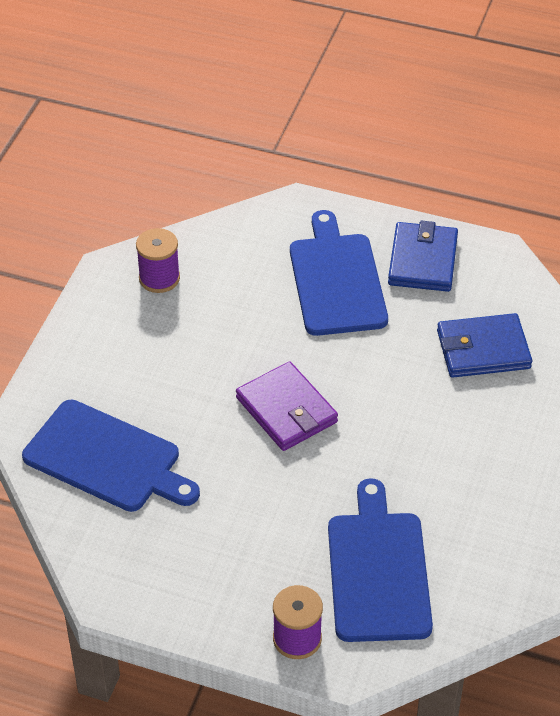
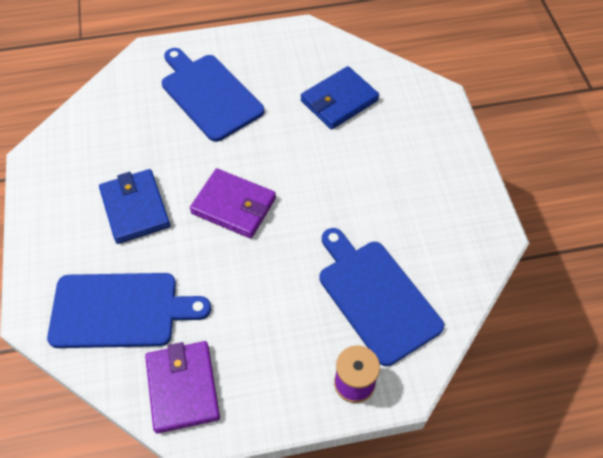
camera: 30 degrees left, 10 degrees up
(124, 558) = (183, 388): none -> purple wallet
(159, 278) = (78, 148): purple spool -> none
(422, 261) = (259, 56): blue wallet -> blue wallet (135, 208)

